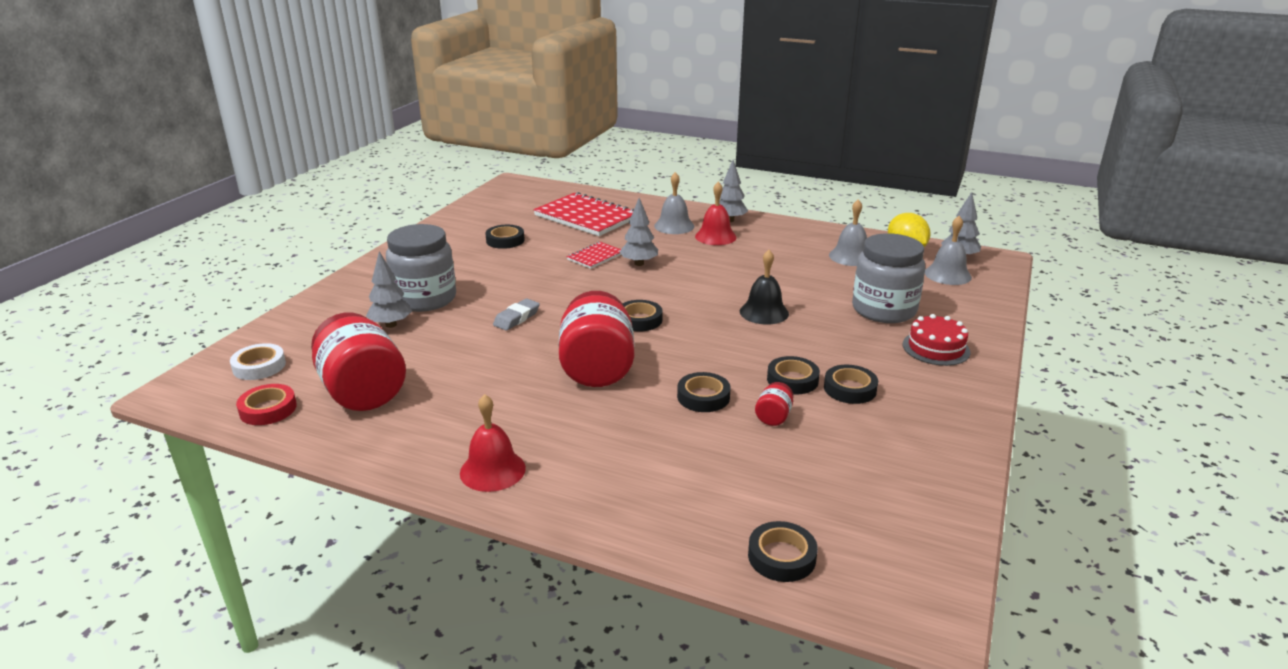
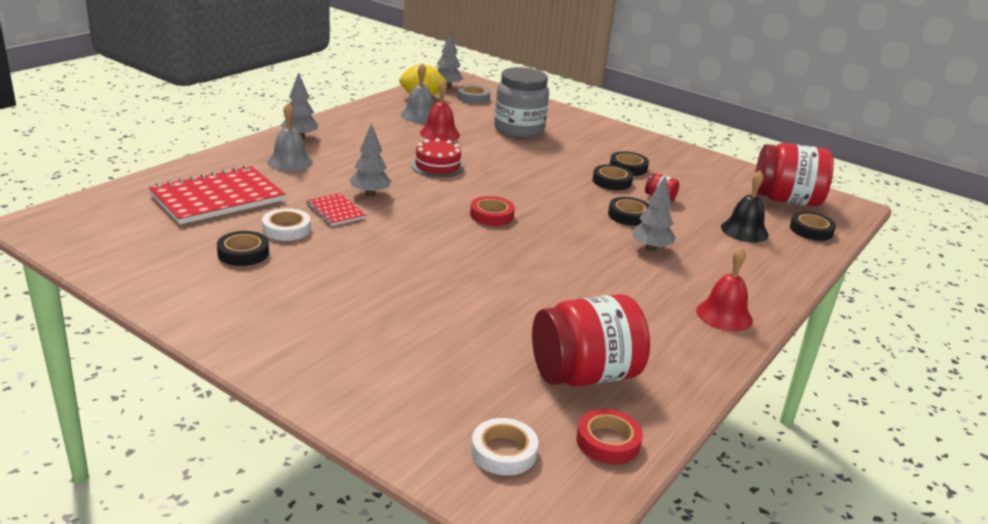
camera: 80 degrees left, 0 degrees up
(391, 325) = (435, 348): grey tree -> grey tree (650, 248)
(425, 299) = (378, 321): grey jar -> none
(516, 318) = (458, 272): grey eraser -> none
(551, 246) = (286, 229): none -> white tape
(597, 368) = (573, 248): red jar -> red jar (786, 200)
(639, 320) = (491, 215): black tape -> red tape
(715, 236) = (334, 151): red bell -> red bell (440, 133)
(764, 312) = (502, 166): black bell -> black bell (744, 231)
(936, 348) = (581, 130): red cake -> red cake (437, 166)
(947, 274) = (473, 97): grey bell -> grey tape

